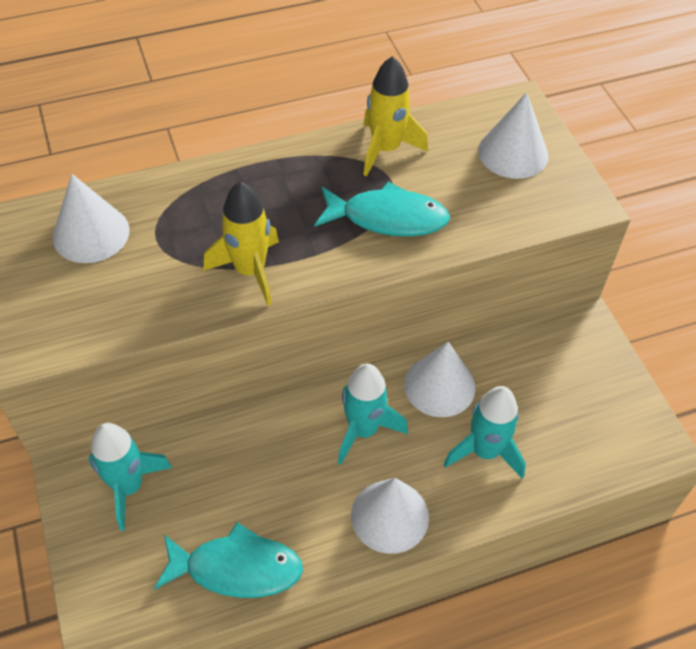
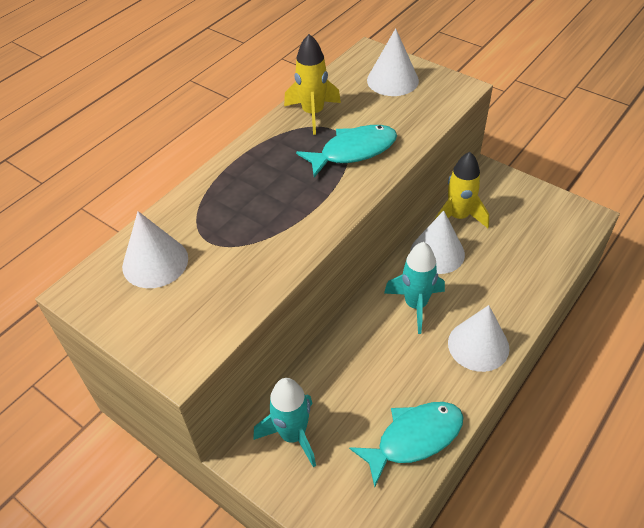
camera: 30 degrees left, 5 degrees down
(250, 271) = (294, 227): yellow rocket -> yellow rocket (458, 217)
(485, 451) = (498, 274): turquoise rocket -> none

